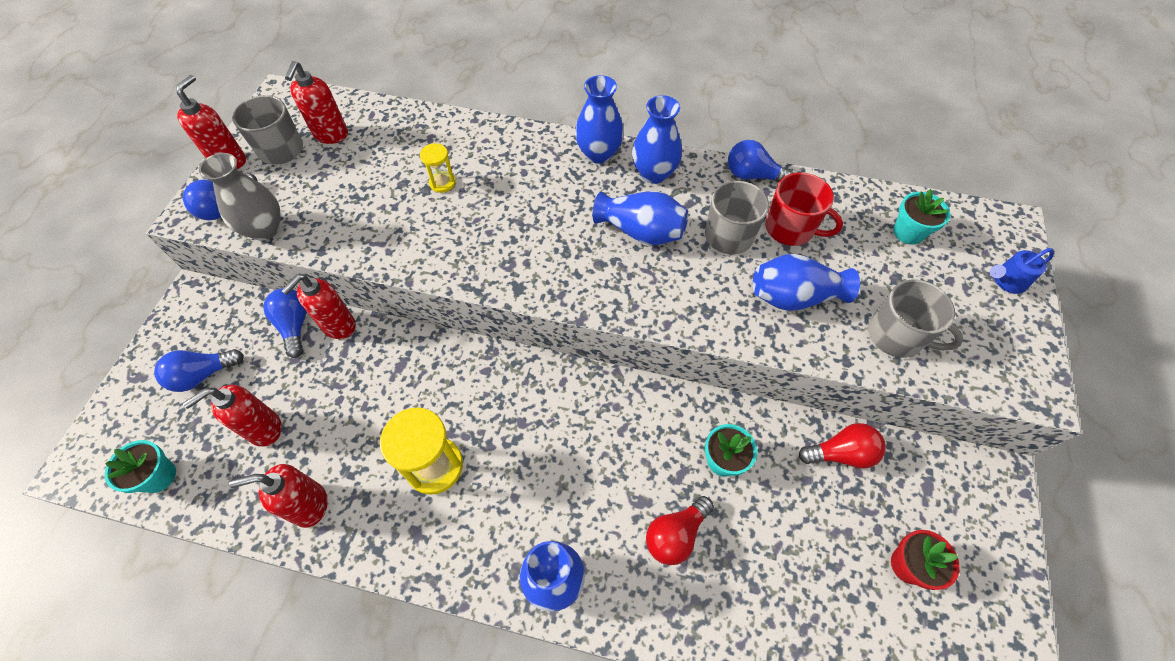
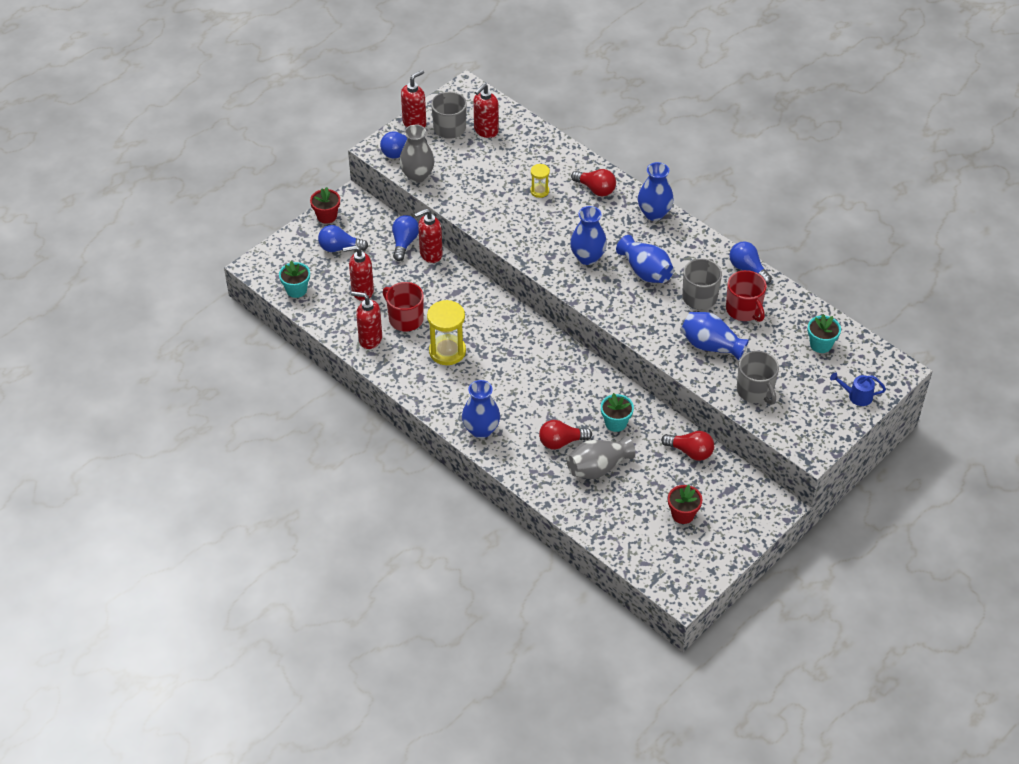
camera: 30 degrees right, 10 degrees down
(165, 335) = (327, 216): none -> red flower pot
(348, 443) = (405, 319): none -> red mug
(510, 153) = (595, 189): none -> red light bulb
(654, 173) = (681, 241): blue vase -> blue vase (587, 257)
(751, 551) = (598, 468): none -> grey vase

